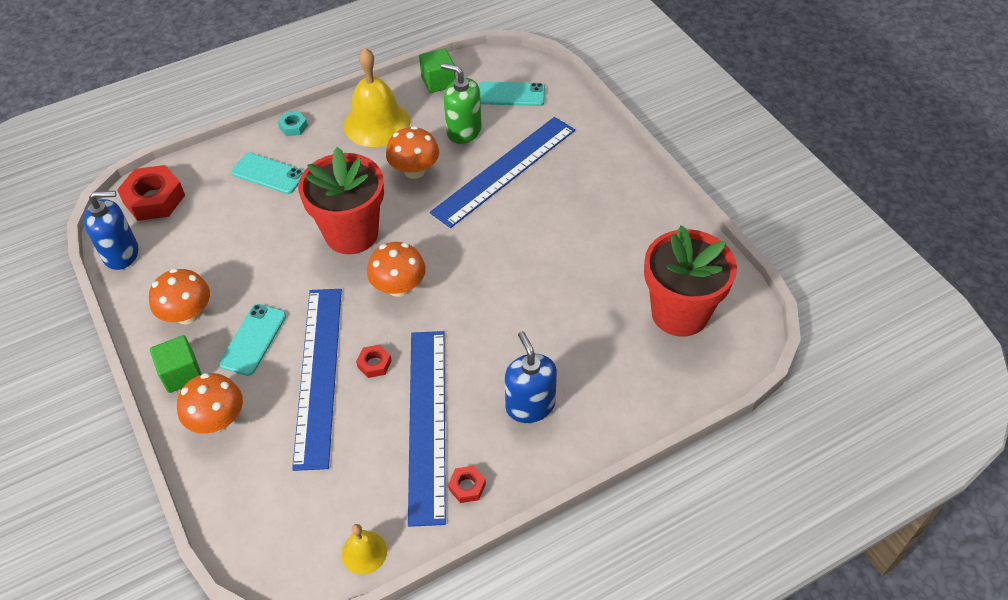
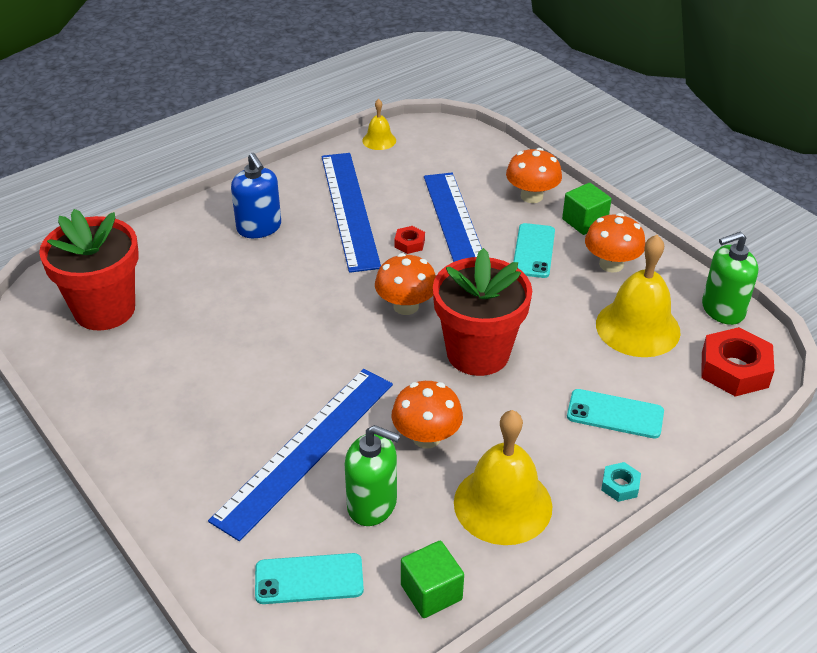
camera: 170 degrees right, 10 degrees down
(121, 254) = (722, 309): blue soap dispenser -> green soap dispenser
(206, 244) = (637, 327): none -> yellow bell
(467, 486) = (308, 177): red nut -> none

